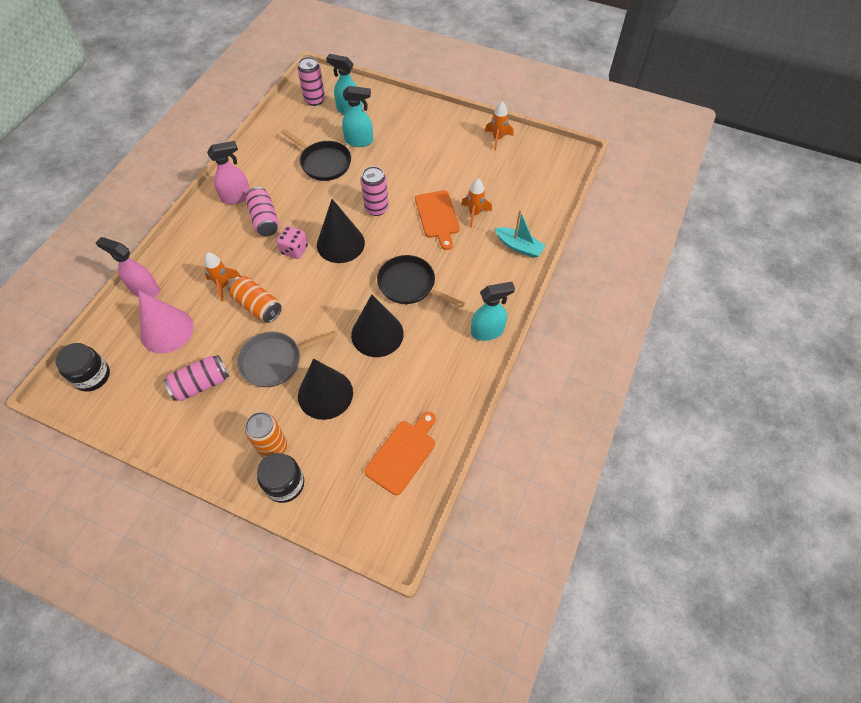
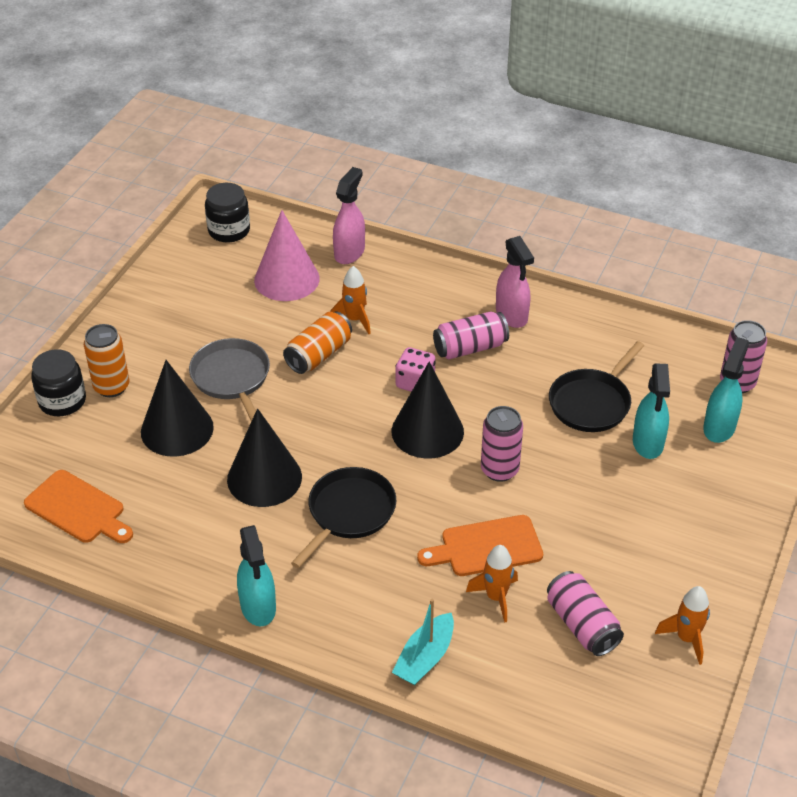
camera: 90 degrees right, 15 degrees down
(201, 384) = (207, 317): pink can -> pink can (582, 625)

